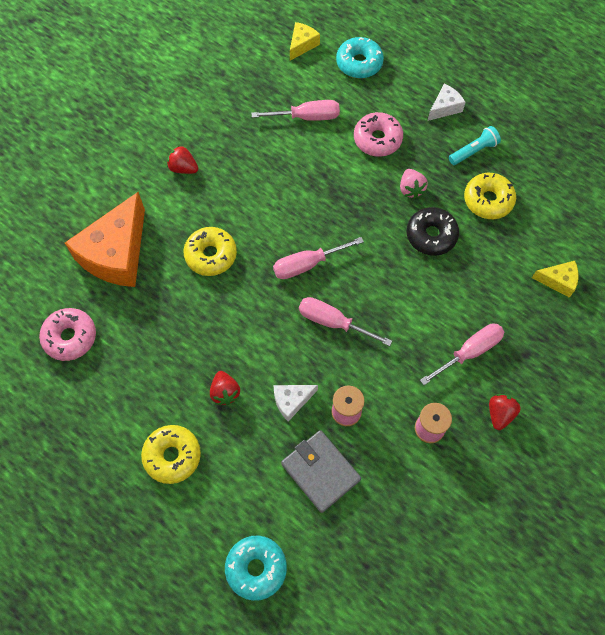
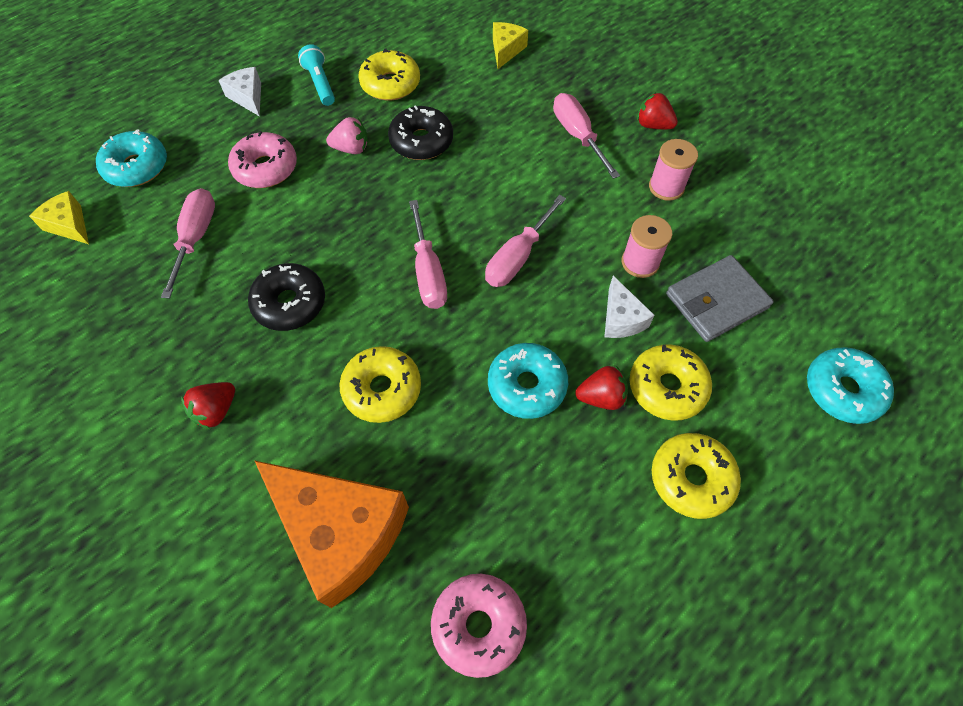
camera: 80 degrees left, 5 degrees down
(226, 343) = (527, 385): none -> turquoise donut
(239, 437) = (667, 387): none -> yellow donut
(266, 186) = (290, 303): none -> black donut

